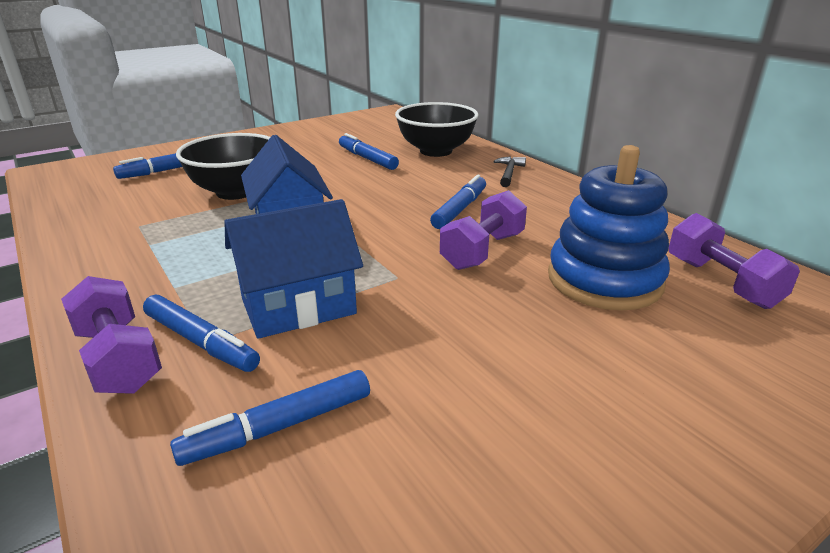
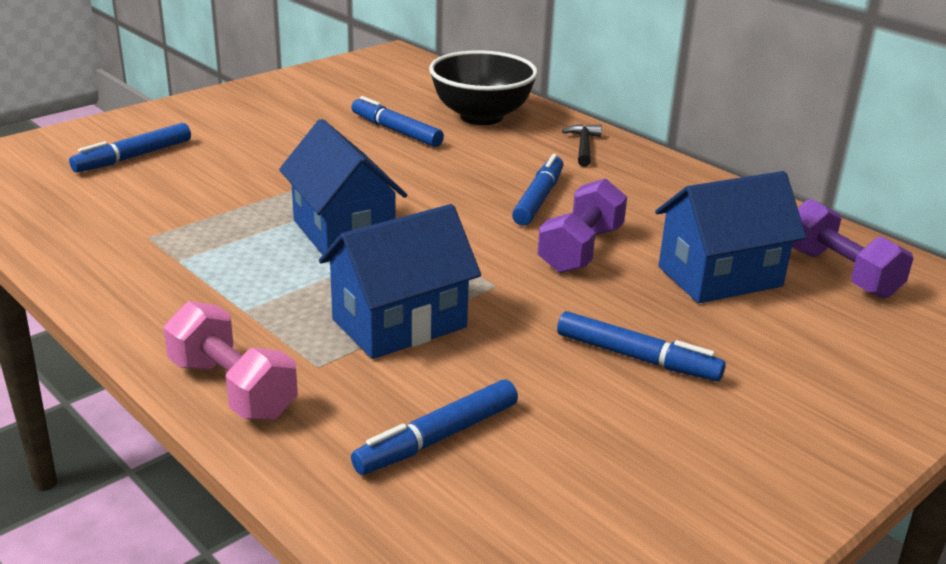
camera: 10 degrees left, 0 degrees up
(118, 359) = (232, 389): purple dumbbell -> pink dumbbell
(200, 342) = (312, 366): blue marker -> blue marker (637, 358)
(235, 192) = (246, 185): black bowl -> none
(604, 280) = (720, 276): blue stacking toy -> blue house

